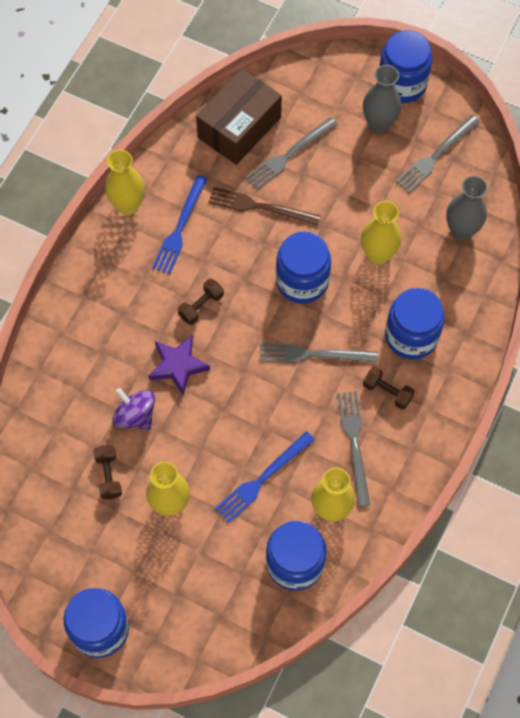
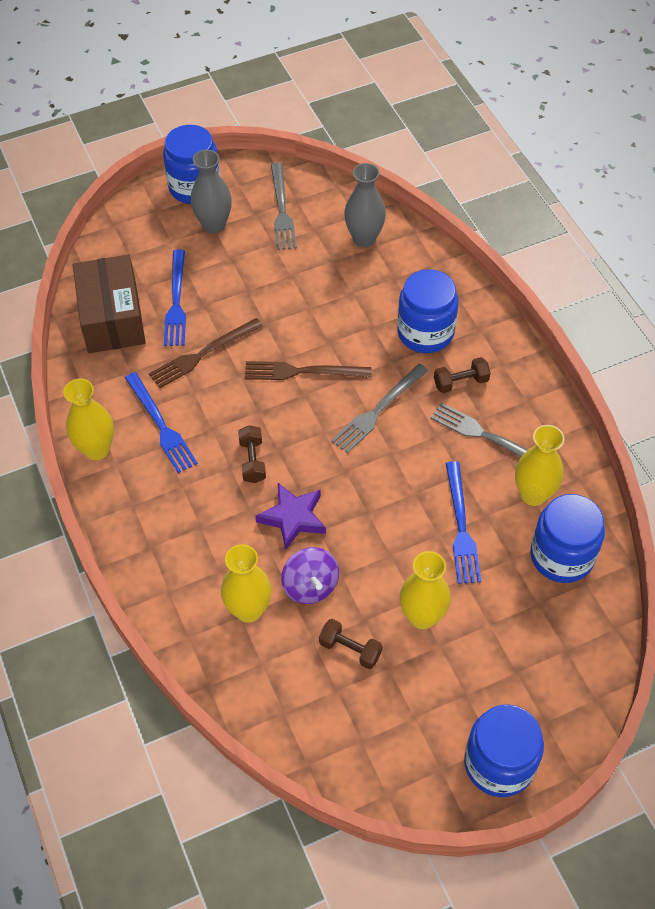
camera: 50 degrees left, 10 degrees down
(135, 416) = (310, 586): purple spinning top -> purple spinning top turned 105 degrees counterclockwise
(289, 155) = (176, 302): grey fork -> blue fork
(302, 281) = (302, 372): blue jar -> brown fork
(378, 254) = (330, 305): yellow vase -> yellow vase (249, 610)

